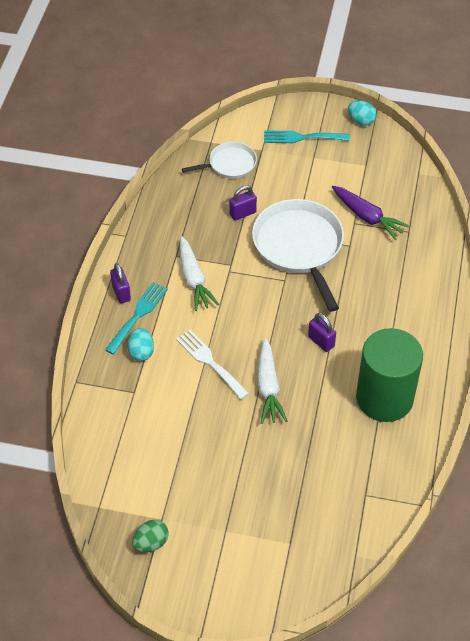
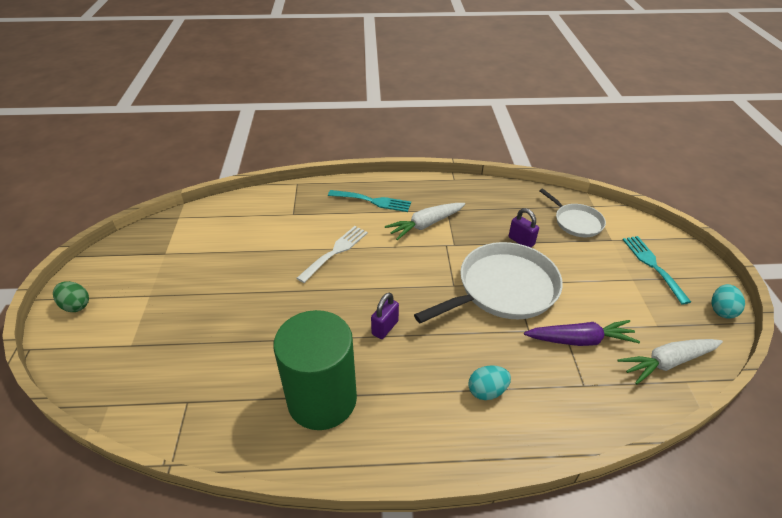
camera: 75 degrees right, 10 degrees down
(121, 293) = (393, 188): purple padlock -> none
(141, 352) = (335, 210): turquoise egg -> turquoise egg (487, 391)
(151, 543) = (141, 251): green egg -> green egg (76, 305)
(268, 387) = (315, 296): white carrot -> white carrot (667, 363)
(367, 217) = (580, 340): purple carrot -> purple carrot turned 120 degrees counterclockwise

